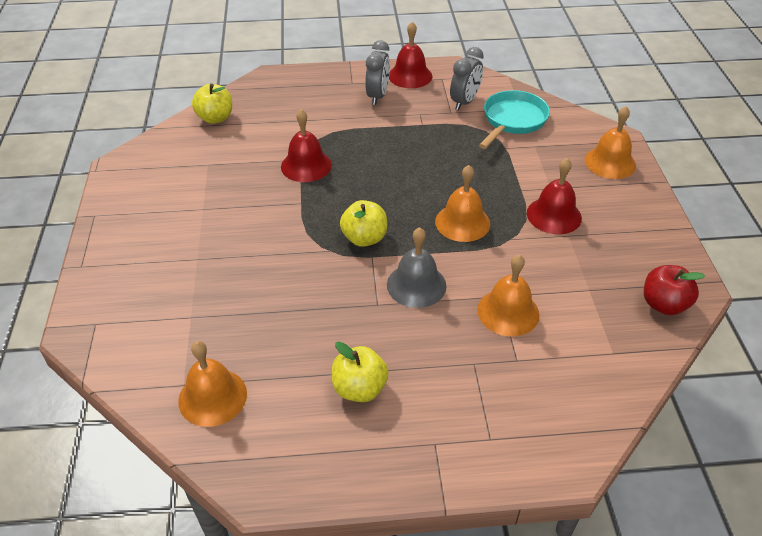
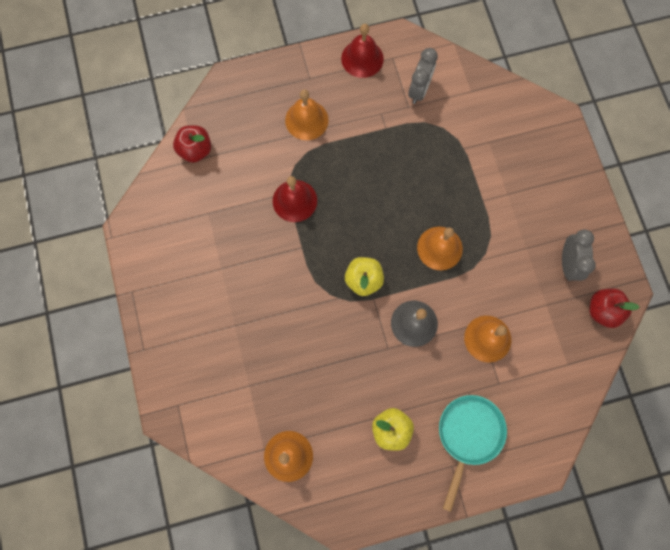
camera: 10 degrees left, 30 degrees up
(215, 118) = (195, 150): yellow apple -> red apple
(377, 96) = (337, 94): grey clock -> grey clock (568, 263)
(513, 120) = (466, 110): turquoise pan -> turquoise pan (468, 435)
(554, 215) = (513, 227): red bell -> none
(610, 162) = (554, 153): orange bell -> orange bell (306, 120)

